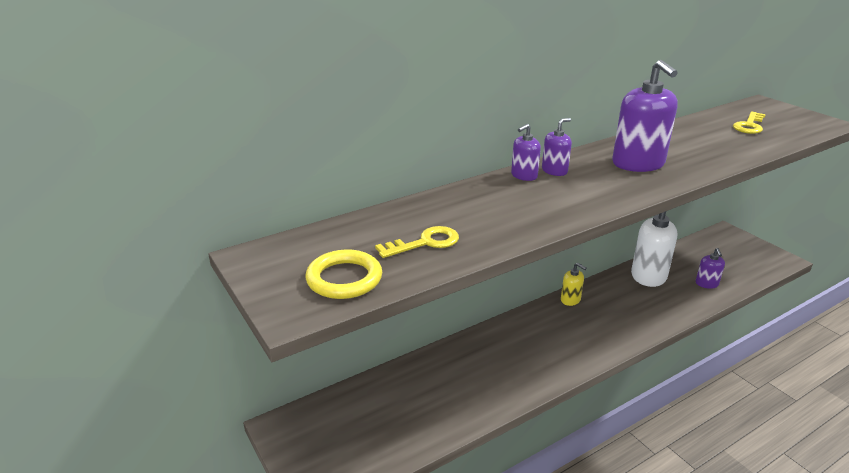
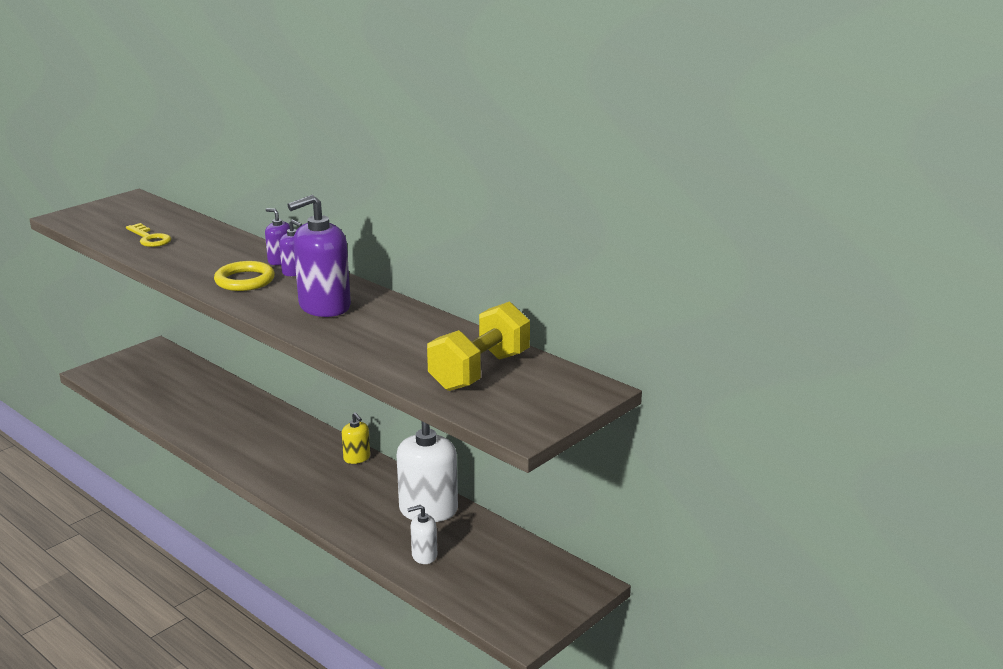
camera: 75 degrees right, 5 degrees down
(344, 279) = (100, 223): yellow ring -> yellow ring (245, 280)
(570, 300) = (357, 458): yellow soap dispenser -> yellow soap dispenser turned 60 degrees counterclockwise
(706, 284) = (424, 555): purple soap dispenser -> white soap dispenser
(749, 125) = (480, 371): yellow key -> yellow dumbbell

